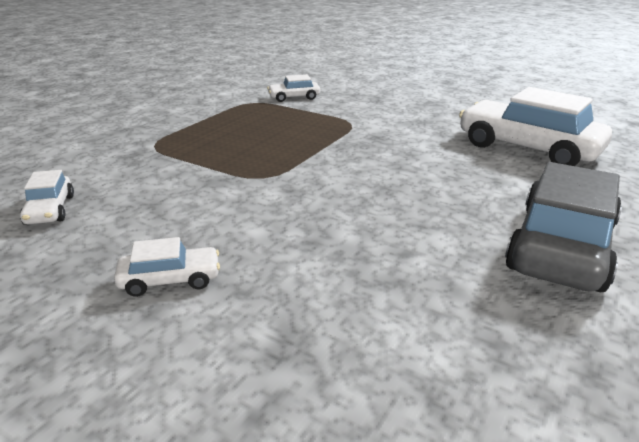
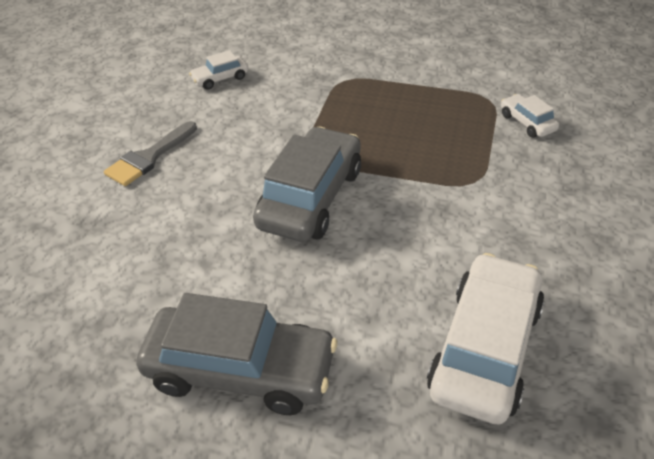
camera: 75 degrees right, 15 degrees up
(170, 280) = (149, 157): white car -> grey brush
(330, 184) = (310, 198): none -> grey car

